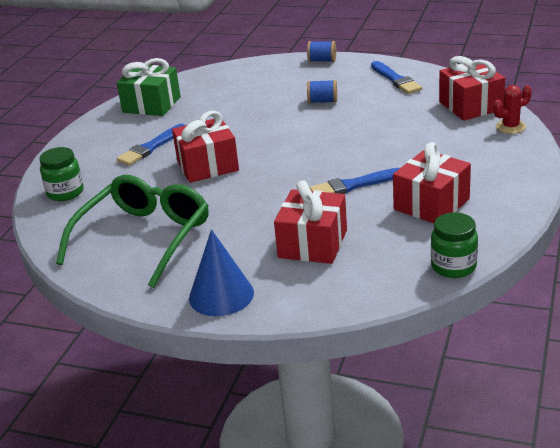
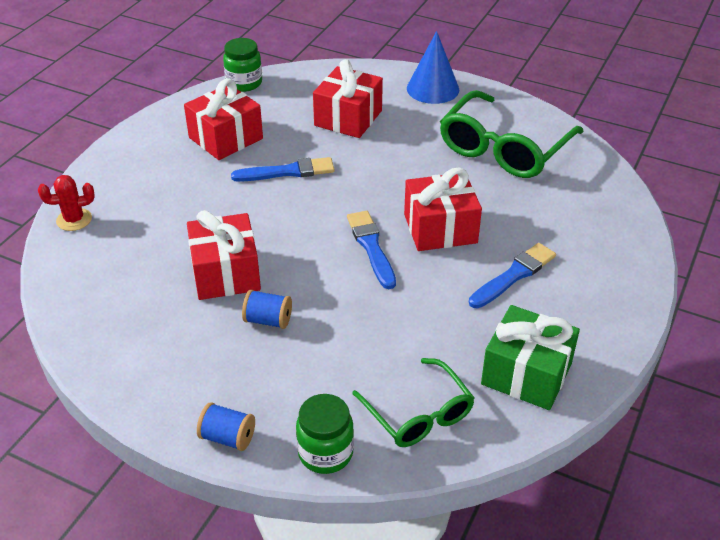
camera: 175 degrees left, 10 degrees up
(65, 193) = (606, 219): green jar -> green jar (325, 453)
(217, 82) = (418, 414): none -> green glasses
(395, 79) = (142, 349): blue brush -> blue brush (371, 247)
(470, 106) = (87, 266): red gift -> red gift (226, 273)

